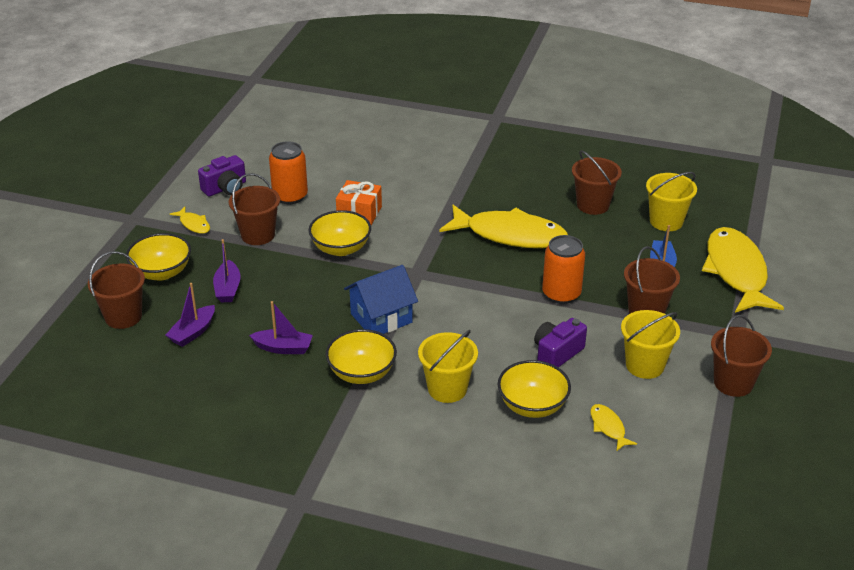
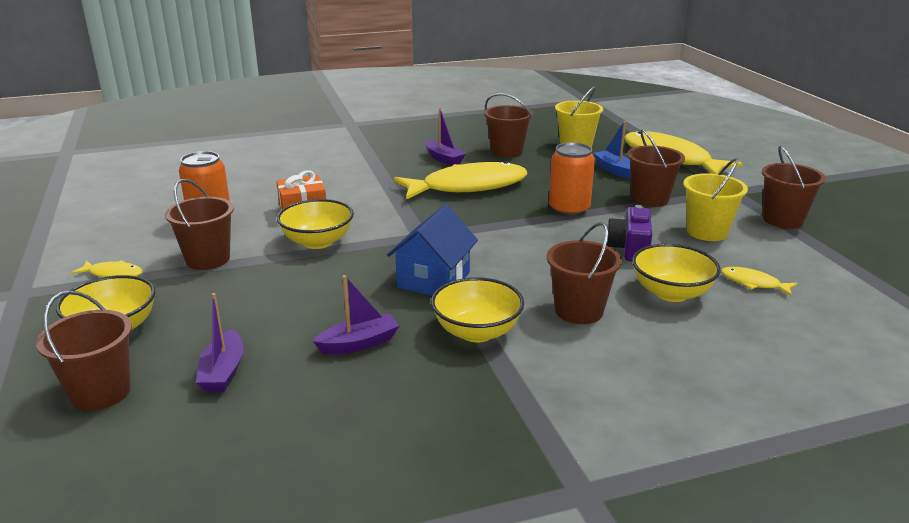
camera: 35 degrees left, 10 degrees down
(225, 188) = (123, 234): purple camera -> none
(227, 289) = (223, 315): purple boat -> purple boat (444, 159)
(447, 389) = (579, 311): yellow bucket -> brown bucket

